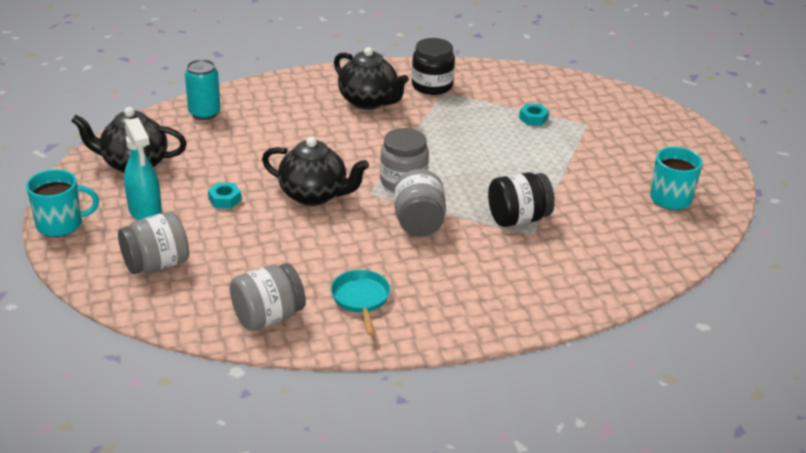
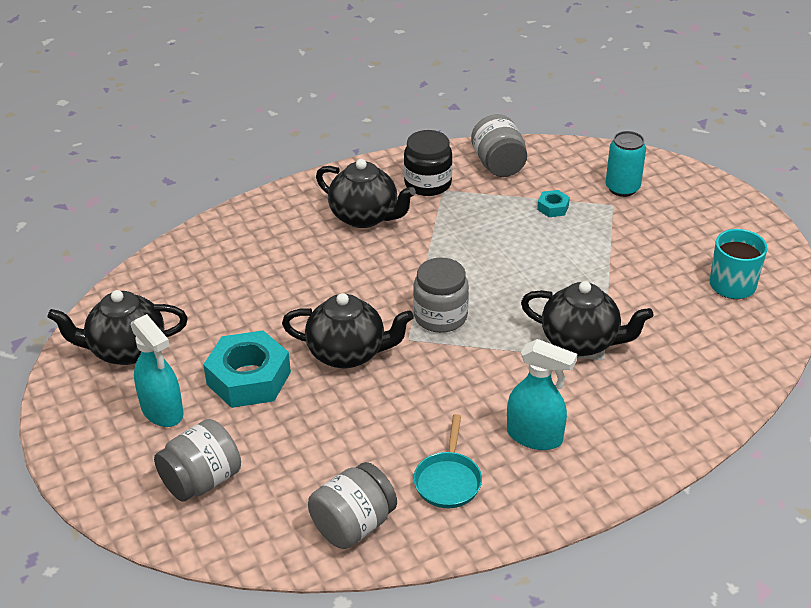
camera: 10 degrees left, 5 degrees up
(61, 224) = (70, 448): turquoise mug -> none
(204, 113) = (183, 265): turquoise can -> turquoise can (622, 188)
(225, 199) = (249, 378): turquoise nut -> turquoise nut, size x2.21
(361, 299) = (448, 480): turquoise pan -> turquoise pan turned 150 degrees counterclockwise
(418, 223) = (476, 368): grey jar -> grey jar (498, 165)
(449, 280) = (535, 436): none -> turquoise spray bottle
(518, 219) = (581, 342): black jar -> black teapot

